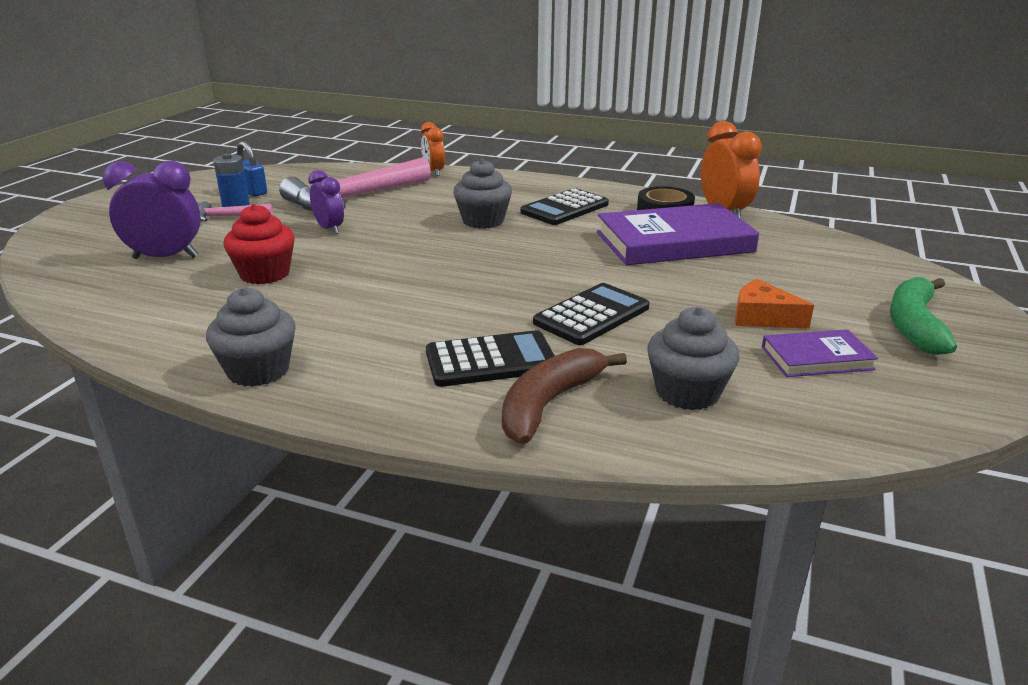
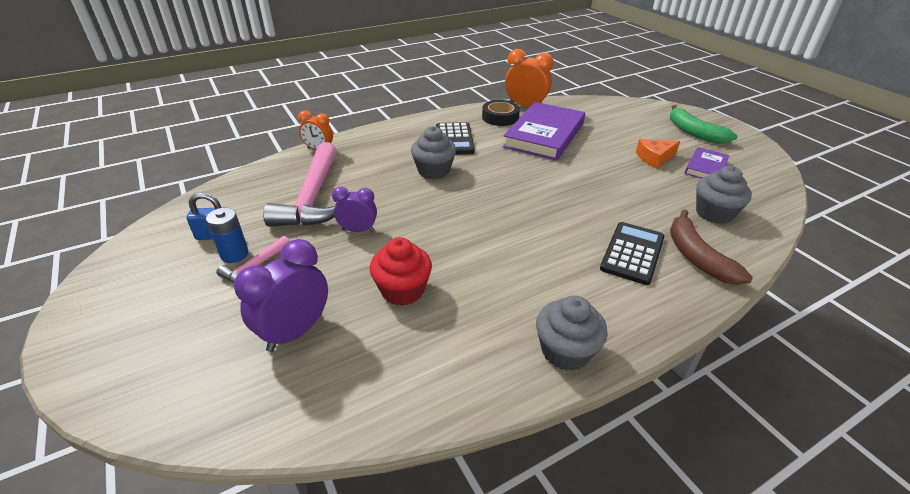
camera: 50 degrees left, 10 degrees up
(592, 315) = (607, 198): black calculator -> none

